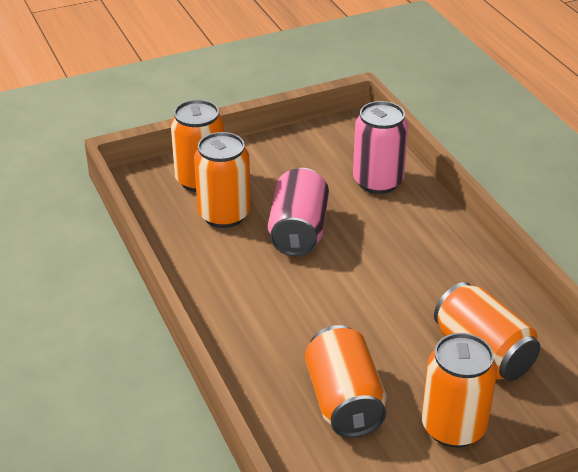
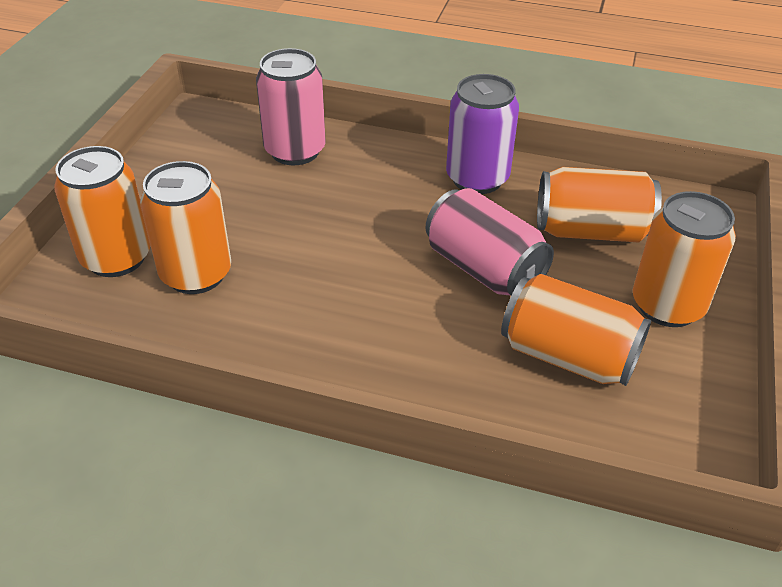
camera: 50 degrees left, 5 degrees up
(298, 231) = (293, 240): pink can -> pink can (484, 269)
(463, 271) = (477, 178): none -> purple can

